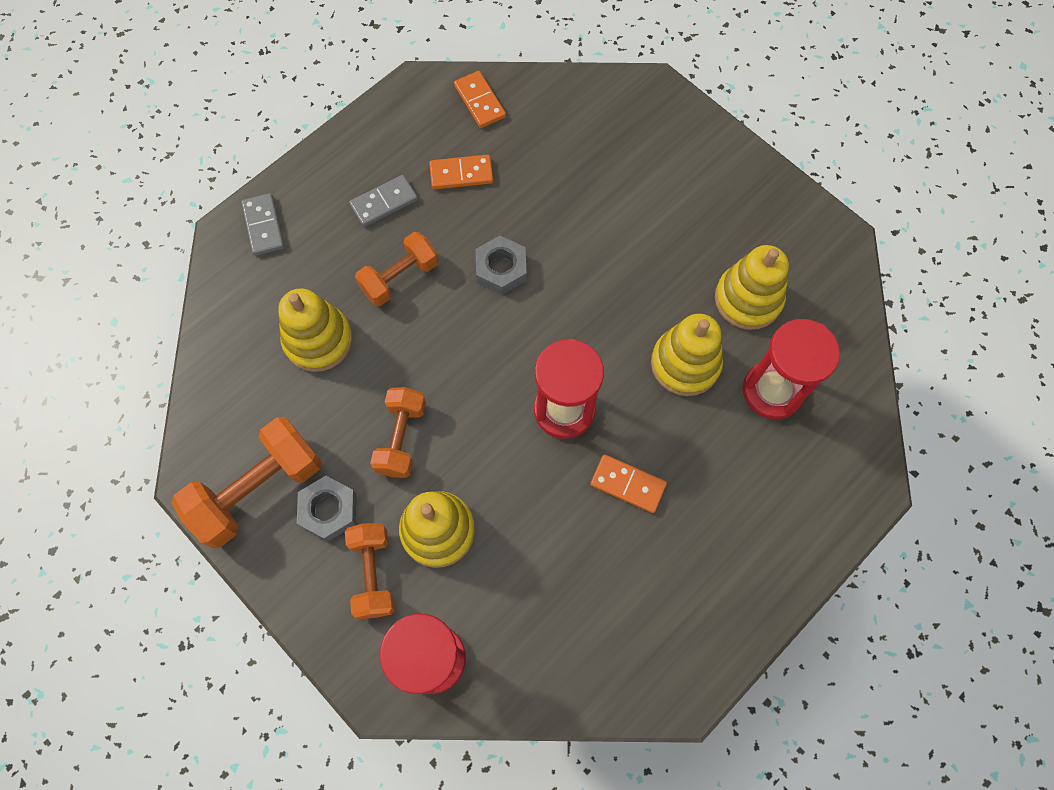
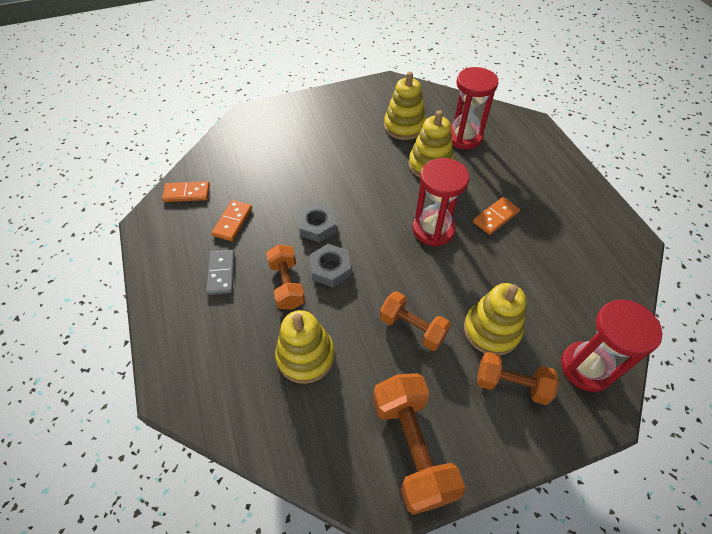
camera: 65 degrees left, 15 degrees down
(264, 226) = (182, 361): grey domino -> none
(329, 510) = (450, 398): grey nut -> grey nut (330, 269)

